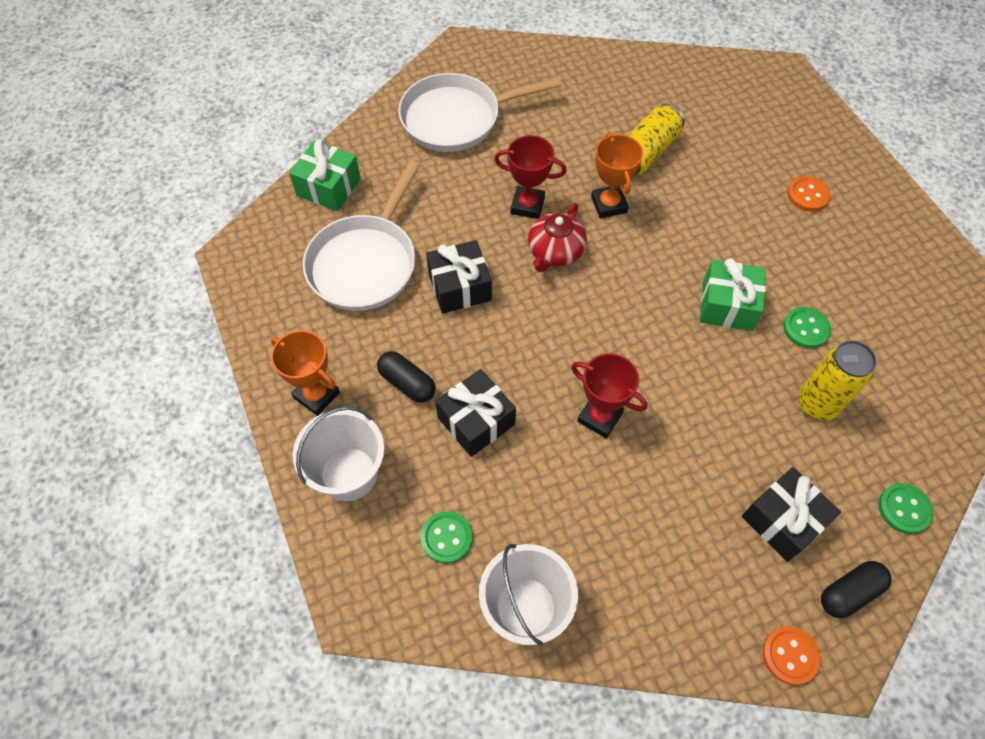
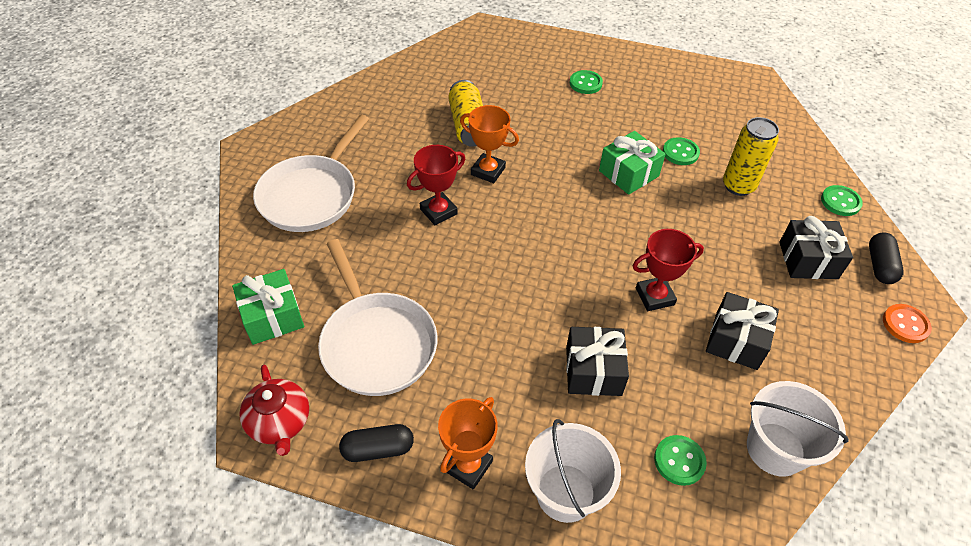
camera: 50 degrees left, 10 degrees down
(316, 395) = (468, 466): orange trophy -> orange trophy turned 45 degrees counterclockwise
(407, 383) = (518, 392): black capsule -> black capsule (378, 449)
(459, 287) = (465, 299): black gift -> black gift (736, 340)
(555, 252) = (495, 225): red teapot -> red teapot (280, 422)
(808, 195) = (585, 83): orange button -> green button

